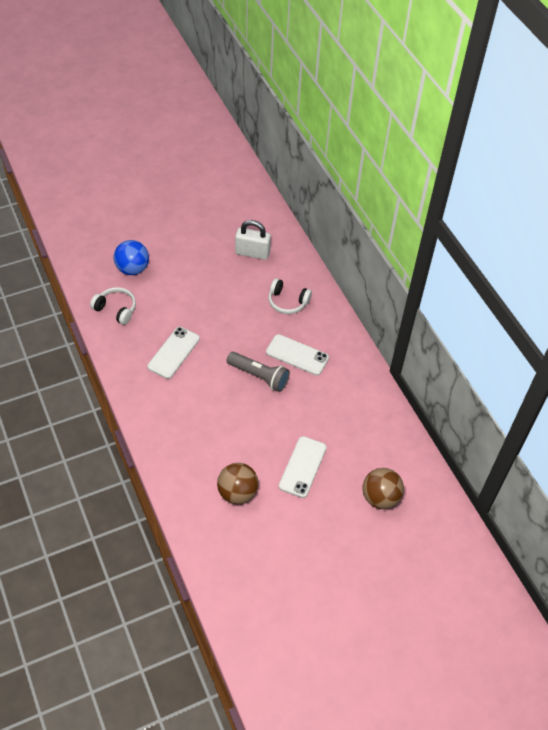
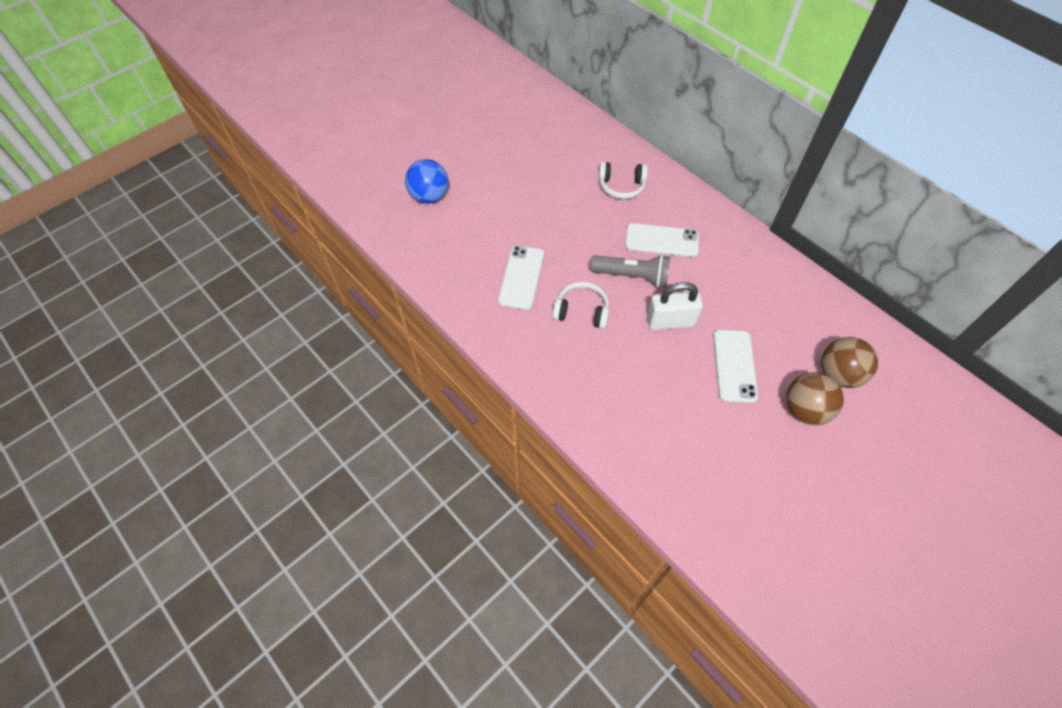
camera: 15 degrees left, 5 degrees up
(116, 309) = (430, 246): white headphones -> white headphones (581, 311)
(237, 493) = (676, 421): brown ball -> brown ball (804, 410)
(252, 253) = (556, 144): white padlock -> white padlock (670, 321)

